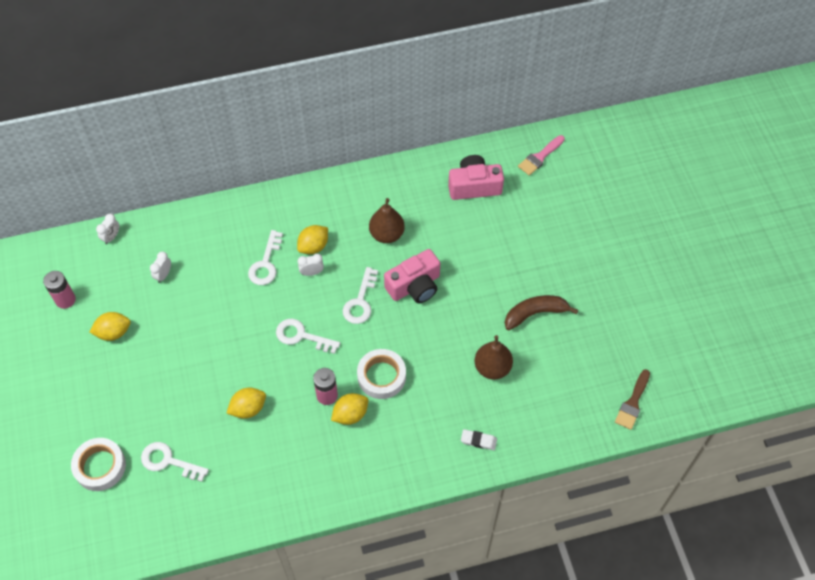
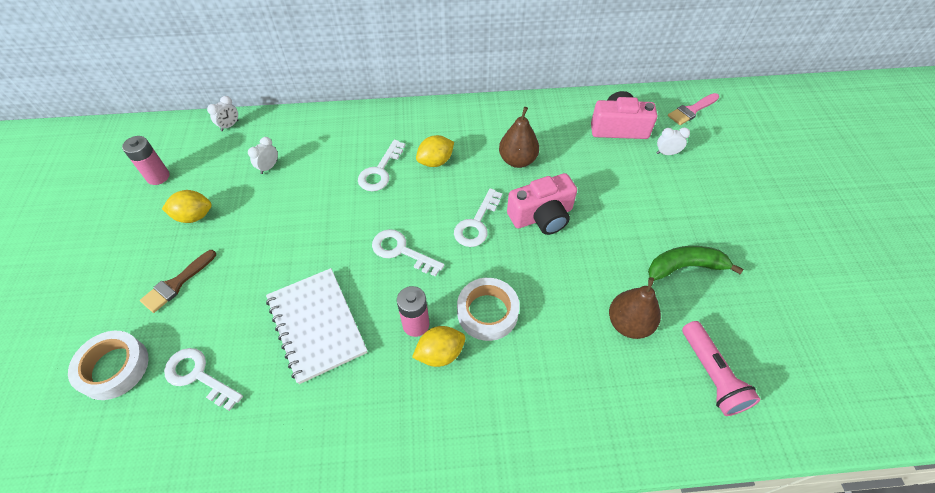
camera: 10 degrees right, 5 degrees down
(248, 408) = (316, 325): yellow lemon -> white notebook
(312, 272) = (428, 186): white clock -> white clock (667, 153)
(478, 440) = (605, 418): white eraser -> none
(535, 313) = (685, 267): brown banana -> green banana
(555, 397) = (711, 375): none -> pink flashlight
(632, 403) = (821, 401): brown brush -> brown brush (176, 284)

